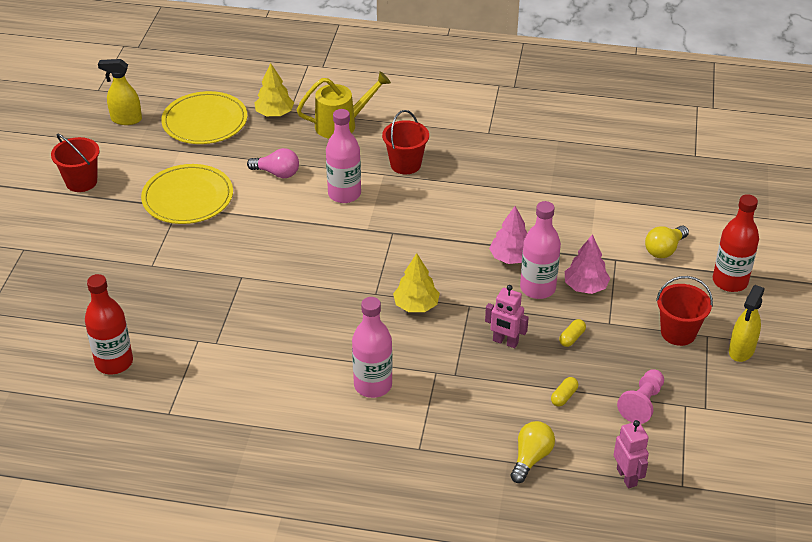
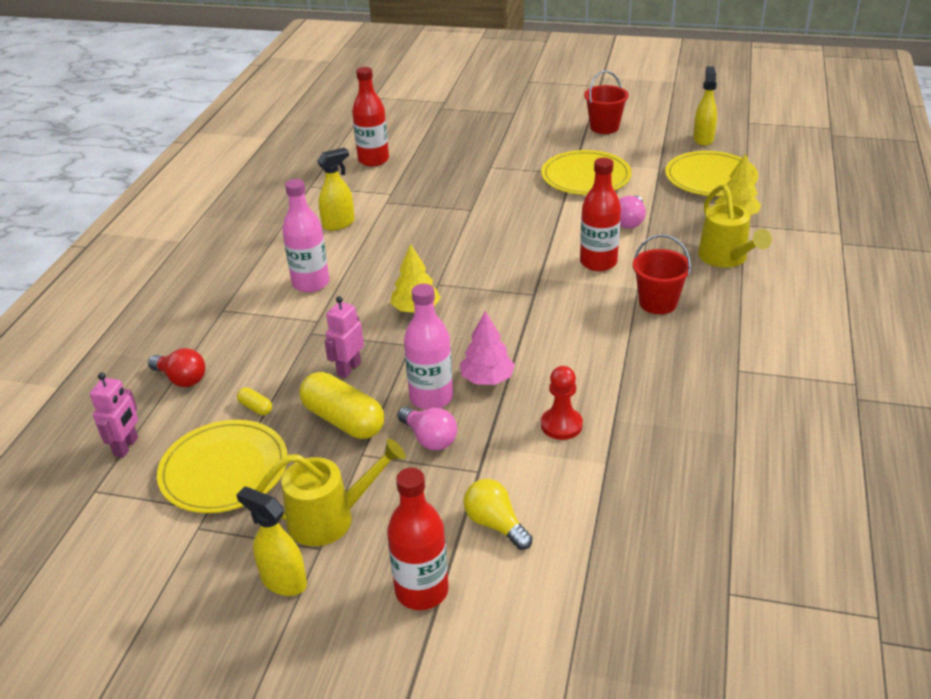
camera: 95 degrees right, 5 degrees down
(258, 377) = (339, 224): none -> yellow spray bottle
(344, 194) = (598, 262): pink bottle -> red bottle
(531, 458) = (181, 379): yellow light bulb -> red light bulb
(560, 218) = (561, 425): none -> red pawn
(571, 338) = (343, 420): yellow capsule -> yellow capsule, size x2.30
(585, 286) = (429, 438): pink tree -> pink light bulb
(627, 477) = (126, 447): pink robot -> pink robot turned 60 degrees counterclockwise
(642, 403) = (224, 470): pink pawn -> yellow plate
(678, 332) = (331, 518): red bucket -> yellow watering can

